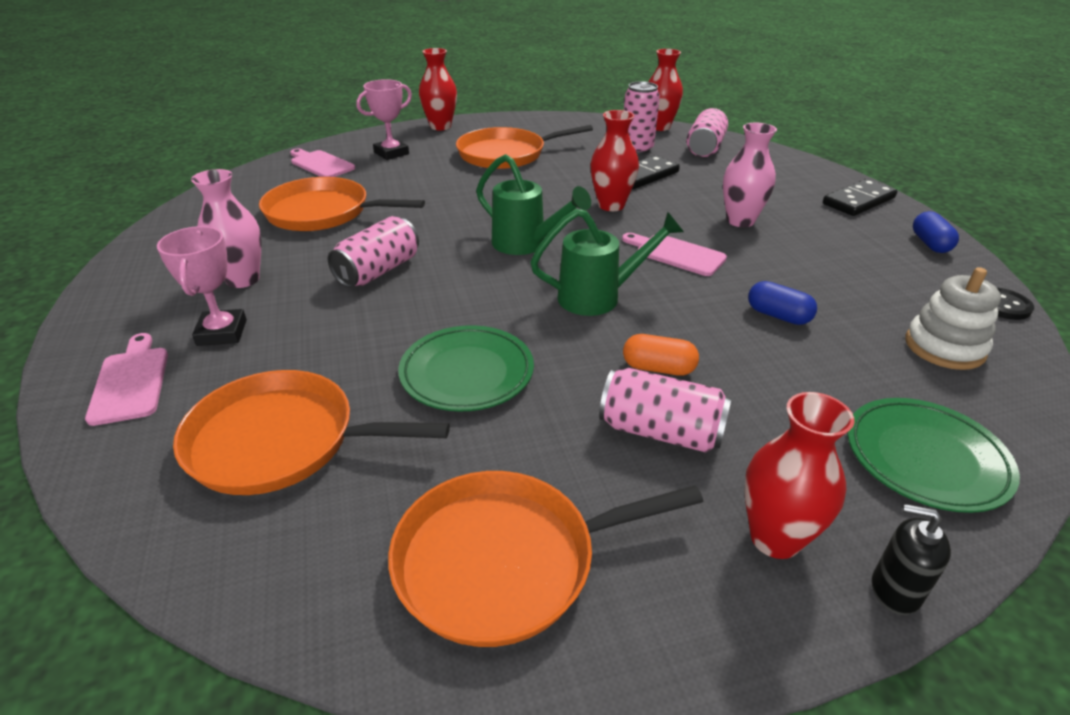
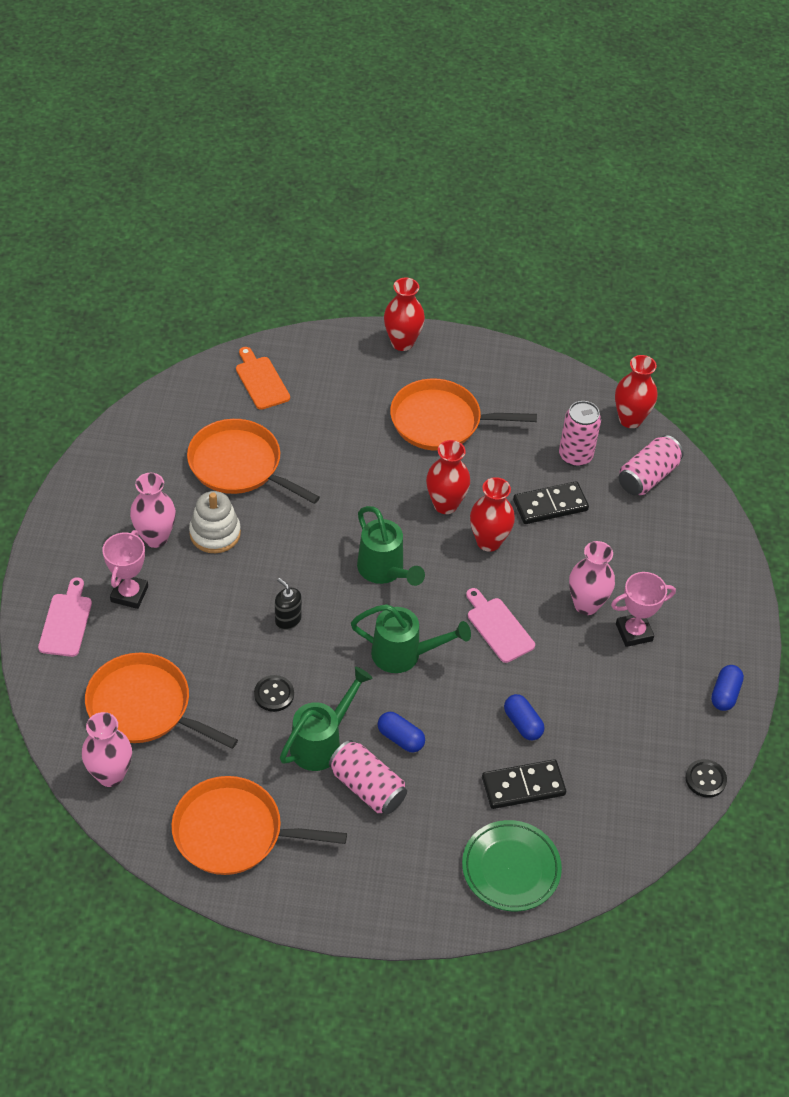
camera: 20 degrees right, 15 degrees up
(249, 551) = (110, 775): none -> pink vase
(320, 164) = (261, 380): pink cutting board -> orange cutting board
(378, 271) = (256, 563): pink can -> none
(391, 153) = (332, 382): pink trophy -> pink trophy (634, 632)
(467, 373) = (274, 694): green plate -> black button
(563, 402) = (322, 742): none -> green watering can
(658, 368) = (400, 738): orange capsule -> blue capsule
(775, 538) = (380, 877): red vase -> red vase (445, 504)
(858, 201) = (721, 616): black domino -> black domino (523, 786)
(895, 590) = (418, 927): black soap dispenser -> black soap dispenser (288, 619)
(944, 347) = (615, 798): white stacking toy -> white stacking toy (215, 533)

